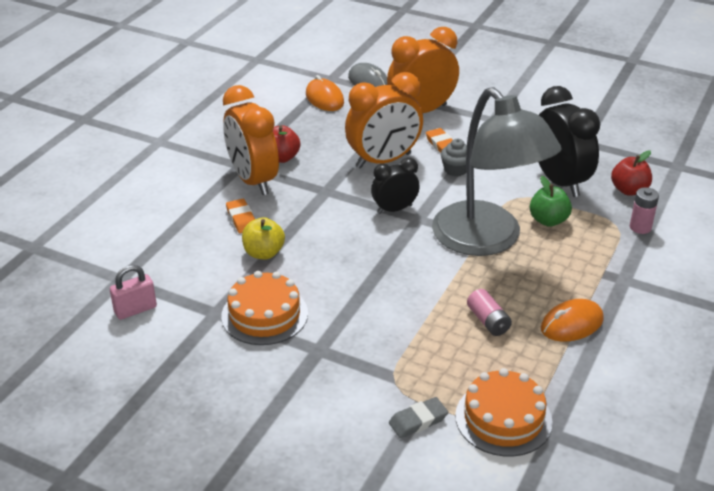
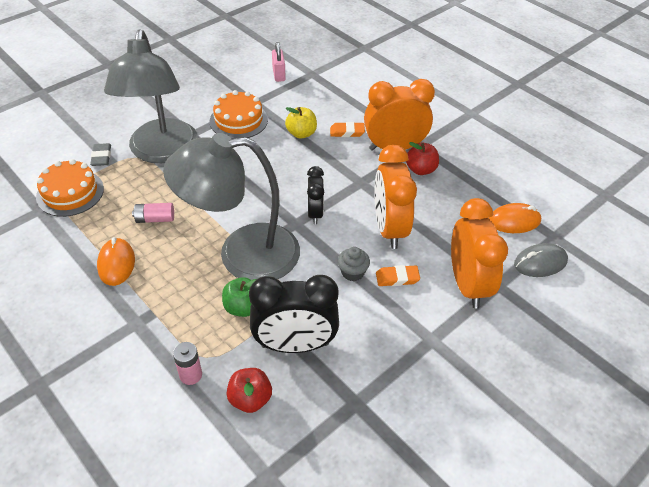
camera: 110 degrees right, 10 degrees up
(371, 363) = (162, 152): none -> grey lamp

